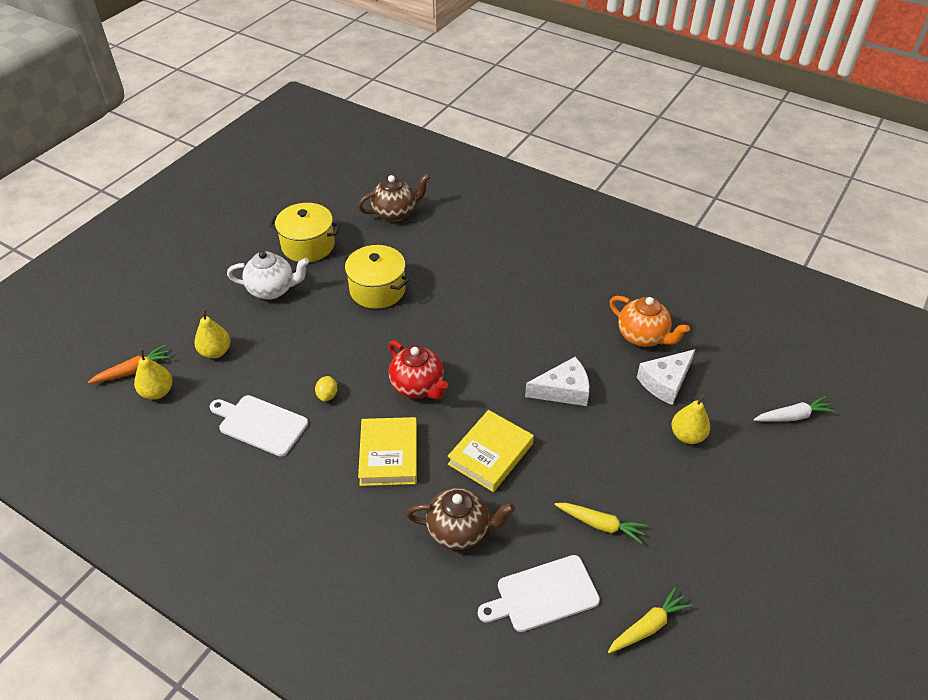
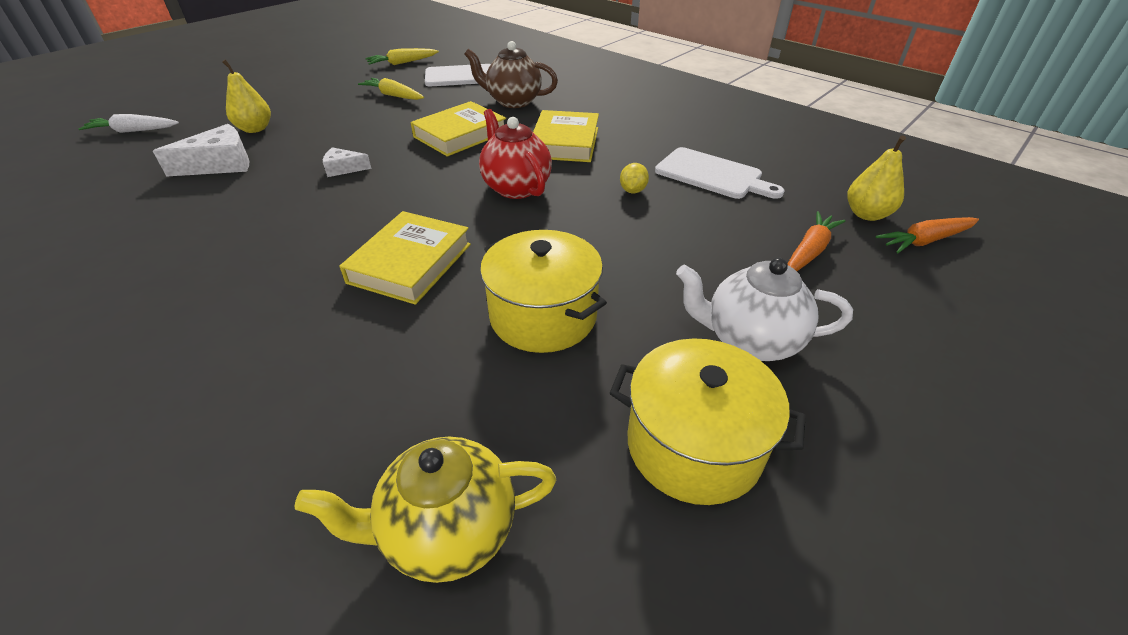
camera: 170 degrees left, 5 degrees down
(215, 352) = (809, 251): yellow pear -> orange carrot
(395, 213) = (447, 531): brown teapot -> yellow teapot
(462, 311) = (410, 263): none -> yellow book
(563, 390) = (343, 169): white cheese -> white cheese, size x0.56
(642, 337) = (185, 205): orange teapot -> none

